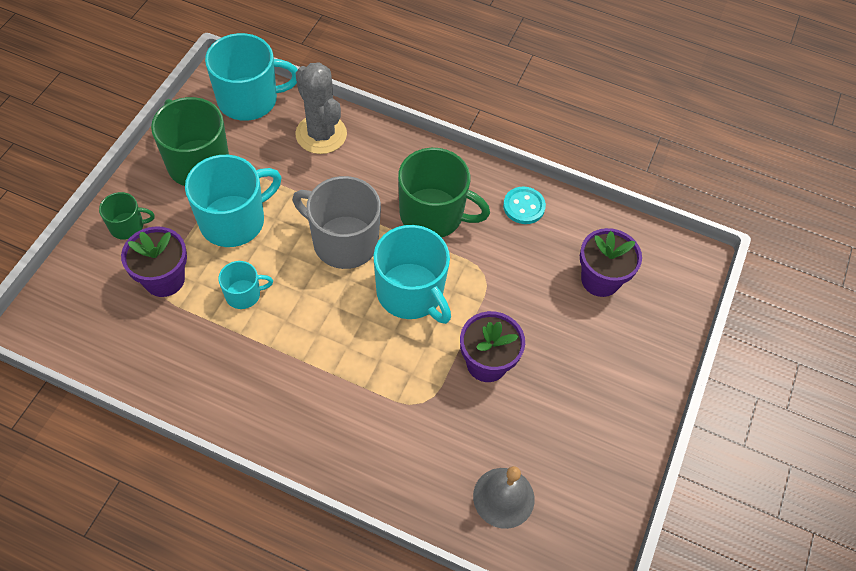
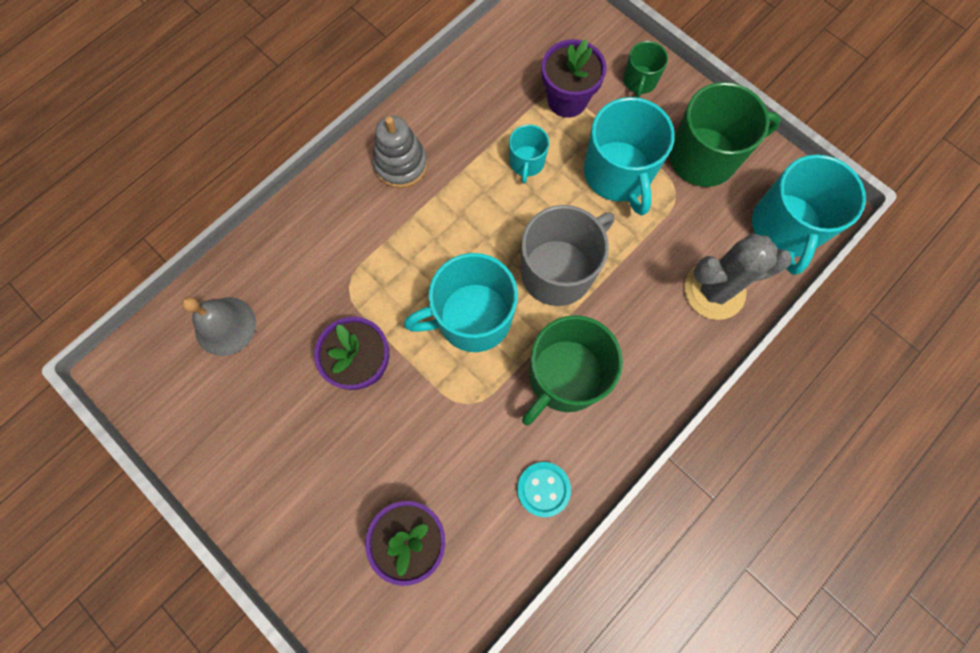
camera: 115 degrees right, 15 degrees up
(279, 402) = (401, 164): none -> grey stacking toy

